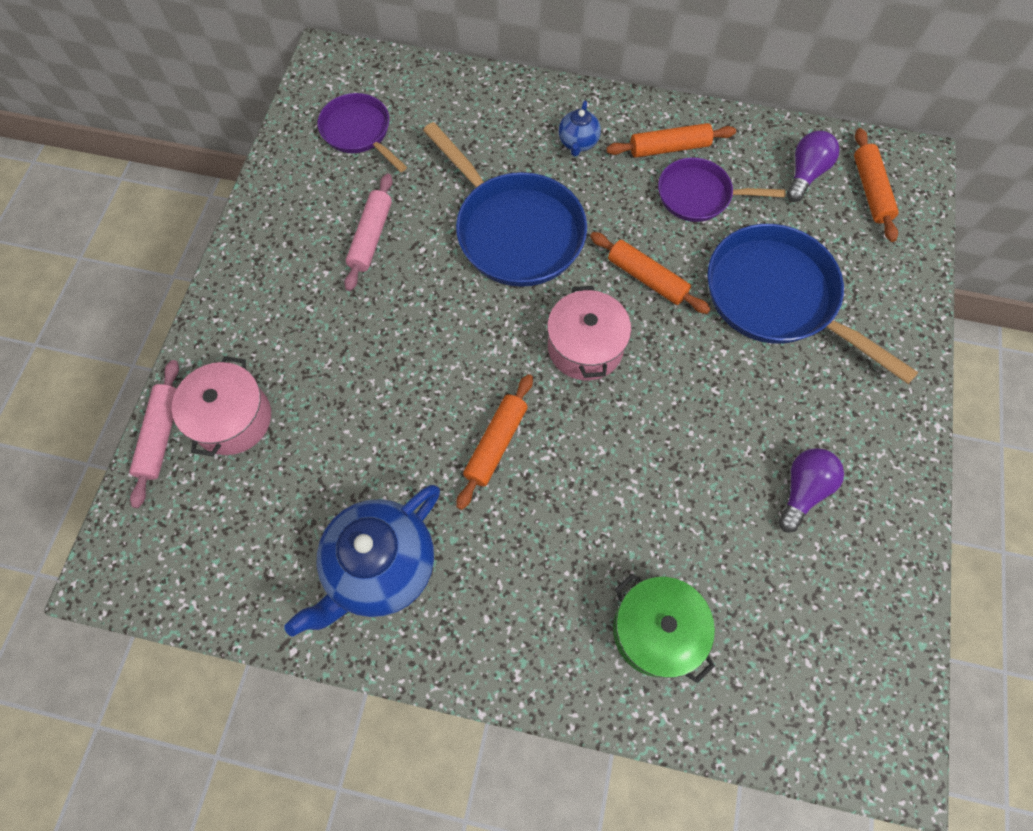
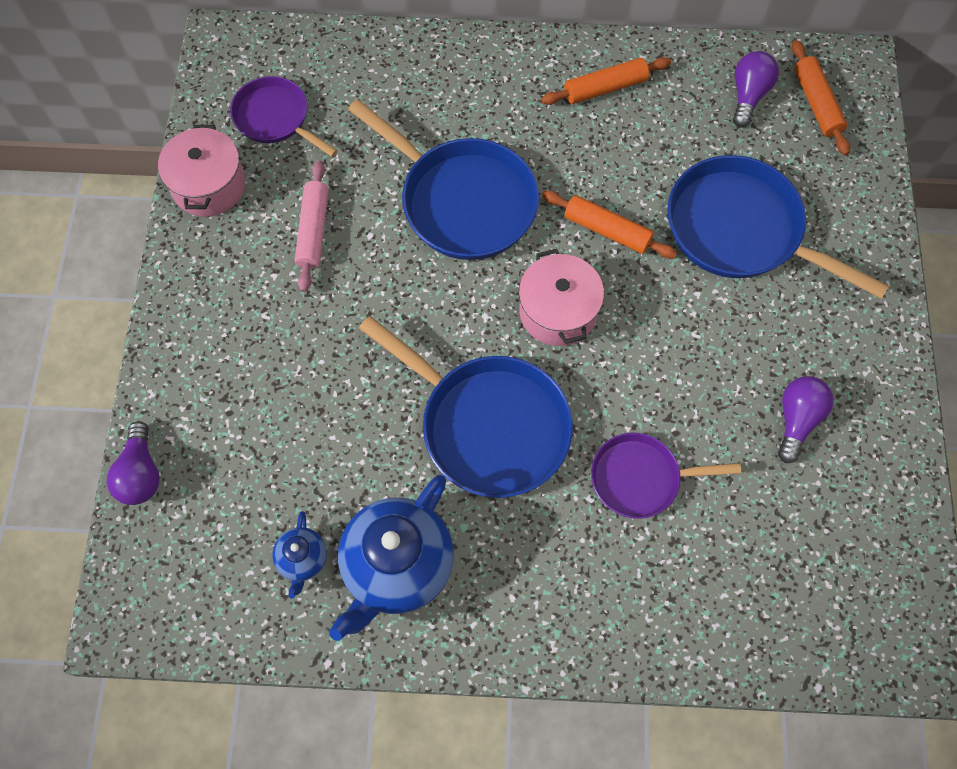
camera: 10 degrees left, 0 degrees up
(161, 435) = (141, 473): pink rolling pin -> purple light bulb
(232, 419) = (211, 444): pink pot -> pink pot (209, 186)
(496, 444) = (487, 425): orange rolling pin -> blue pan
(578, 143) = (510, 96): blue teapot -> blue teapot (302, 560)
(656, 631) = (679, 580): green pot -> none
(699, 195) = (644, 134): purple pan -> purple pan (641, 478)

